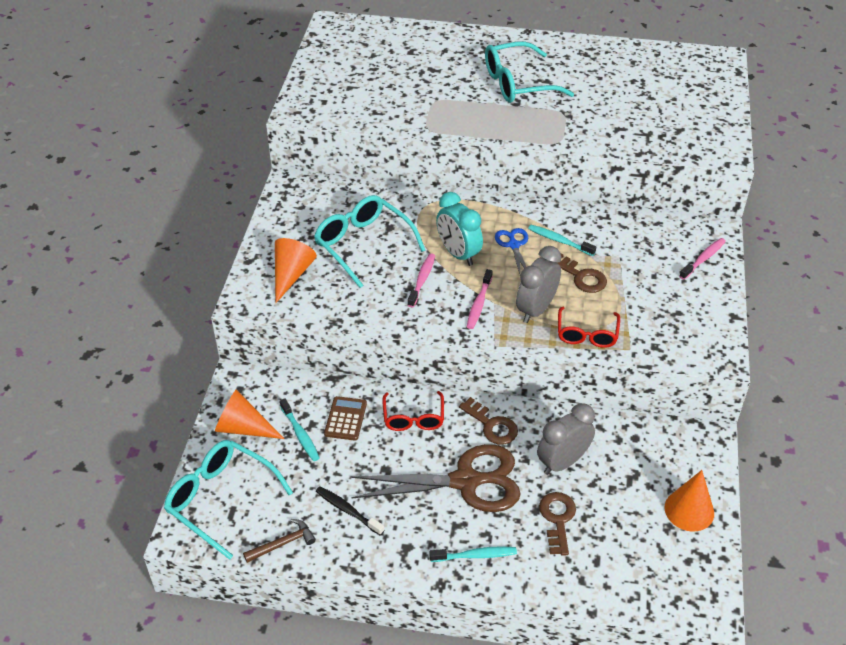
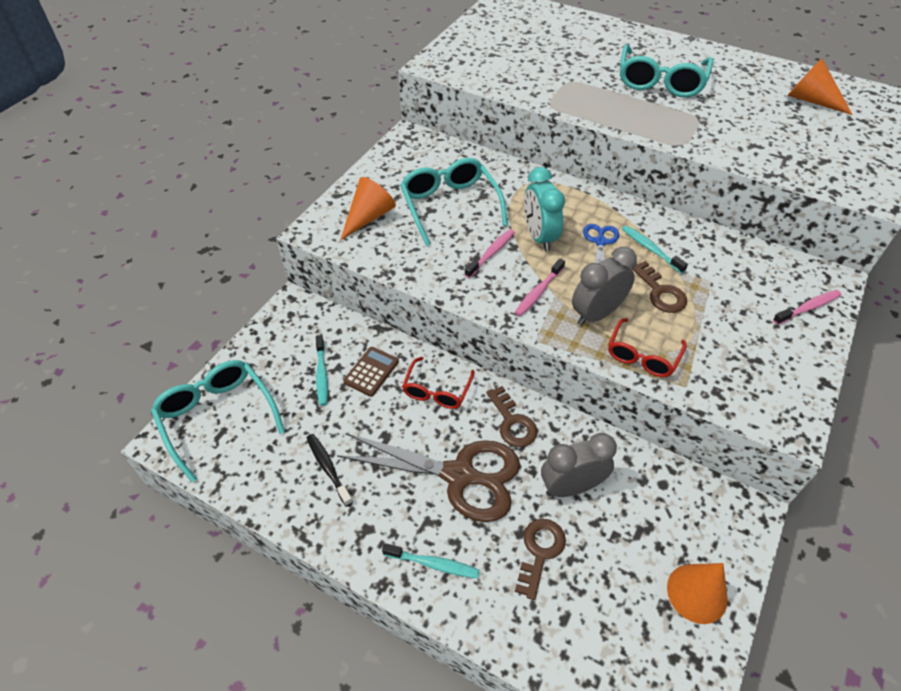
camera: 20 degrees right, 5 degrees up
(243, 428) = (274, 352): orange cone -> orange cone (810, 100)
(283, 543) = (250, 482): brown hammer -> none
(517, 84) = (660, 82): turquoise glasses -> turquoise glasses turned 75 degrees counterclockwise

